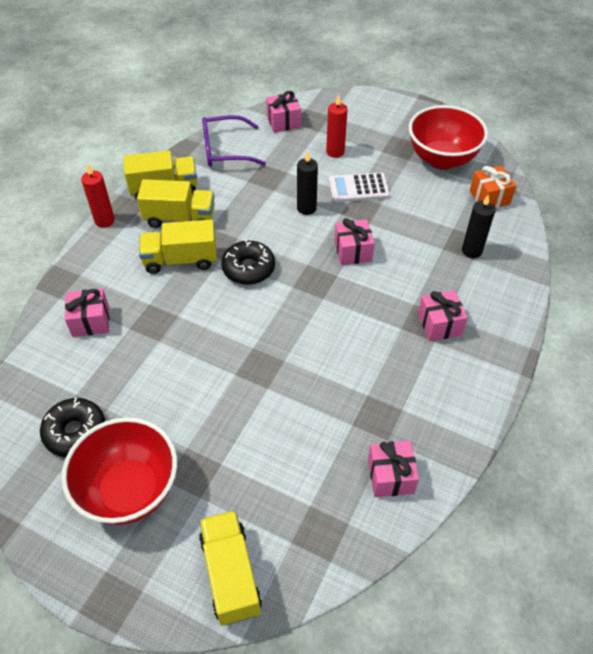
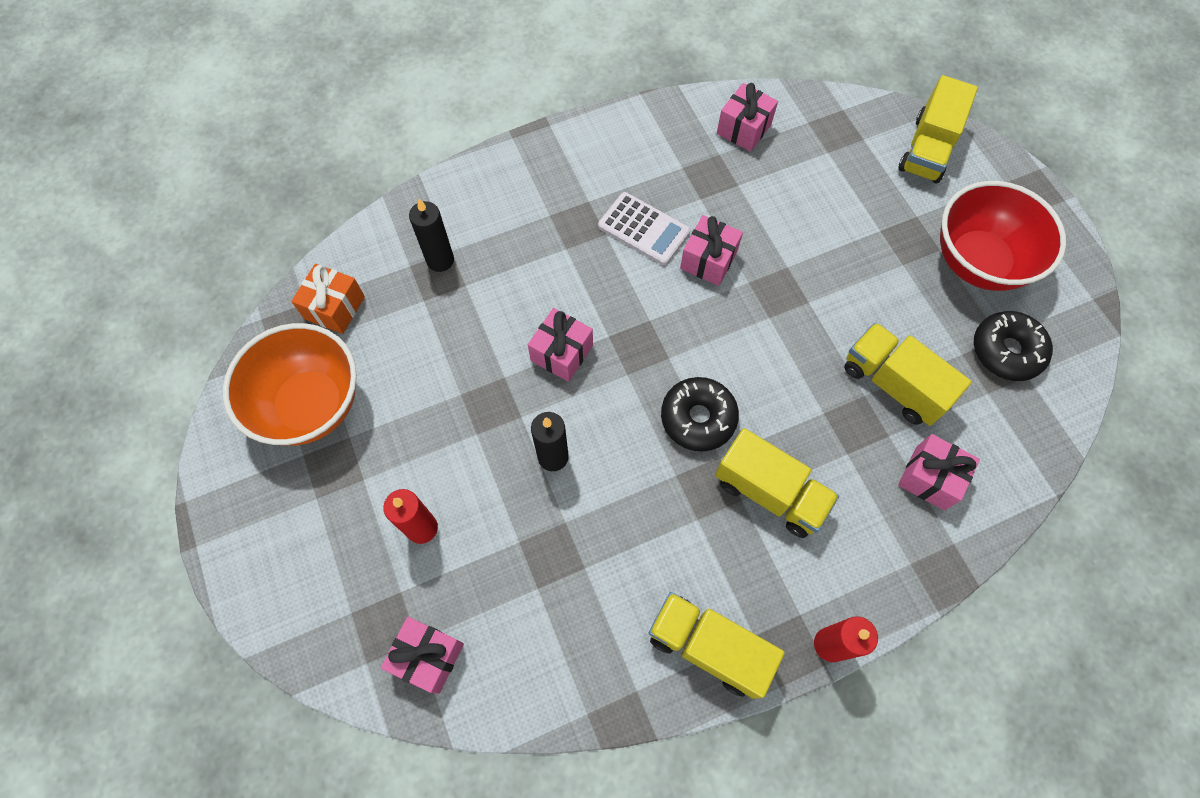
camera: 140 degrees left, 15 degrees up
(180, 218) = (724, 567): yellow truck -> yellow truck (893, 384)
(225, 150) = (564, 662): purple glasses -> none
(358, 188) = (460, 439): white calculator -> white calculator (644, 229)
(439, 324) = (565, 212): pink gift -> pink gift (708, 260)
(442, 159) = (311, 405): red bowl -> orange bowl

